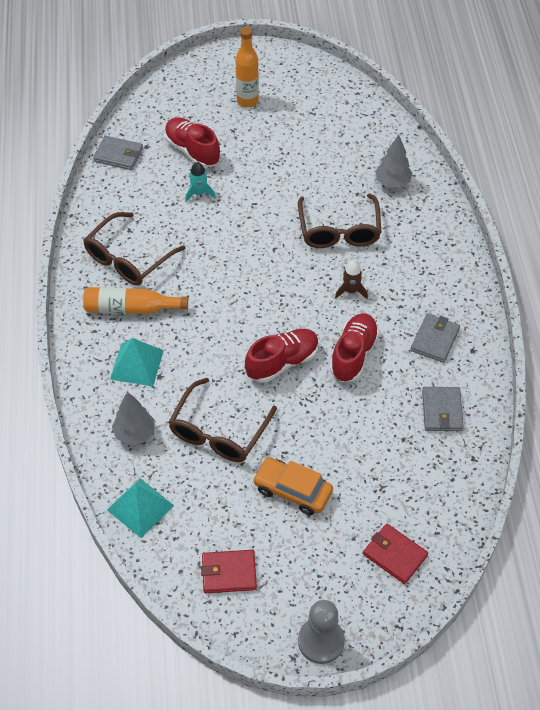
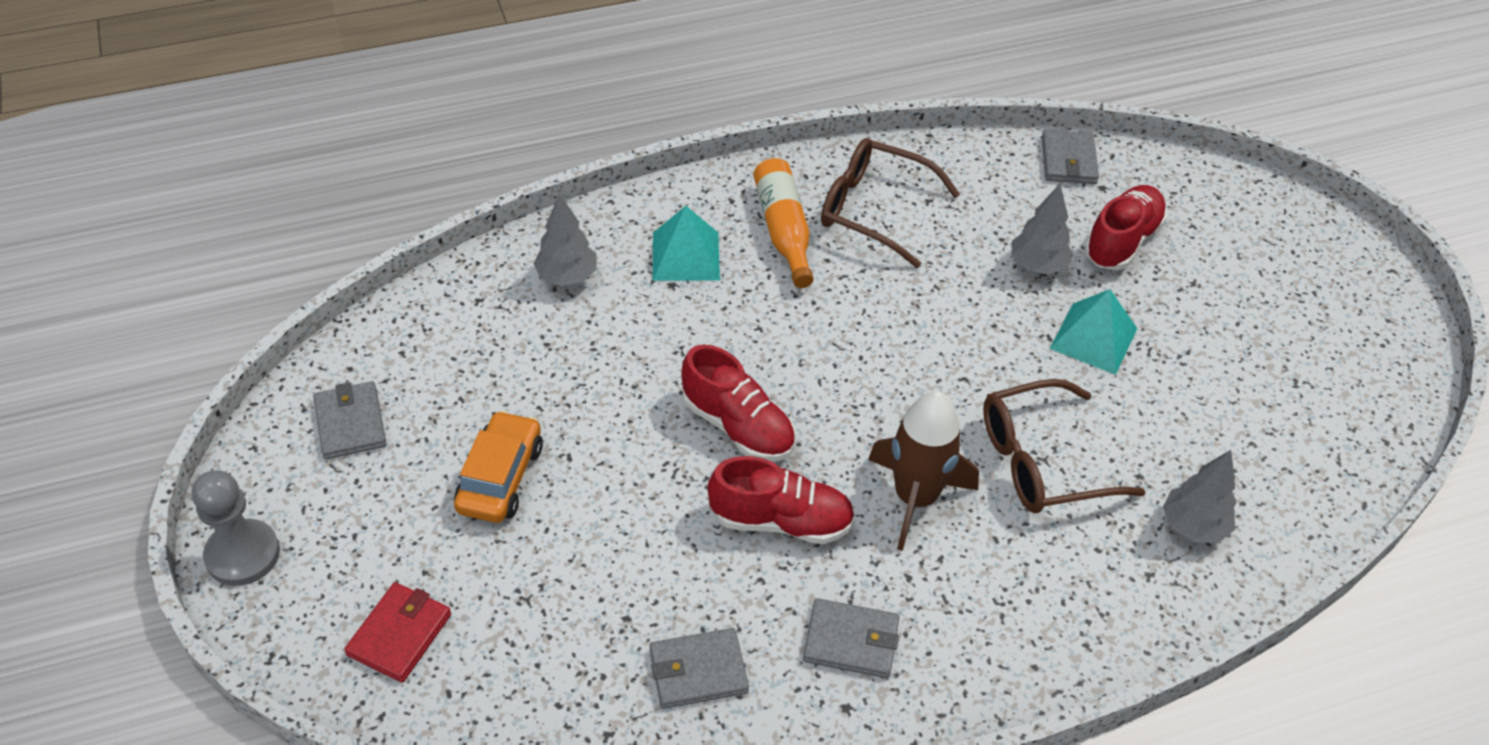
camera: 75 degrees right, 5 degrees down
(140, 507) = (447, 306): turquoise pyramid -> turquoise pyramid (1093, 338)
(199, 193) = (1037, 265): turquoise rocket -> grey tree
(218, 432) = (589, 369): brown glasses -> none
(229, 573) = (350, 423): red wallet -> grey wallet
(247, 101) = (1270, 290): orange bottle -> none
(351, 291) = (915, 498): brown rocket -> brown rocket, size x1.96

